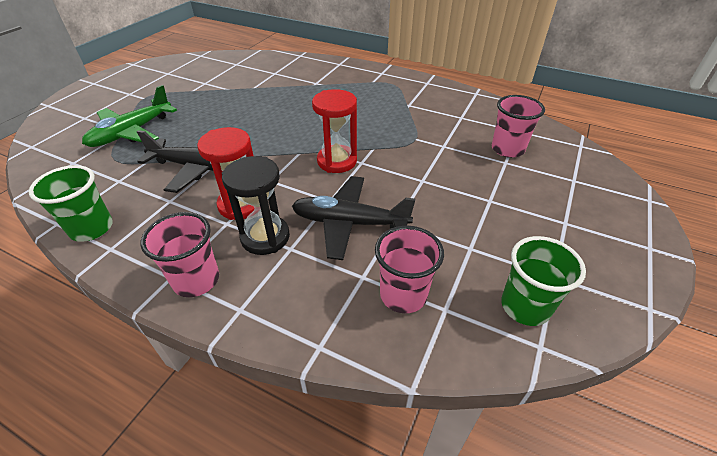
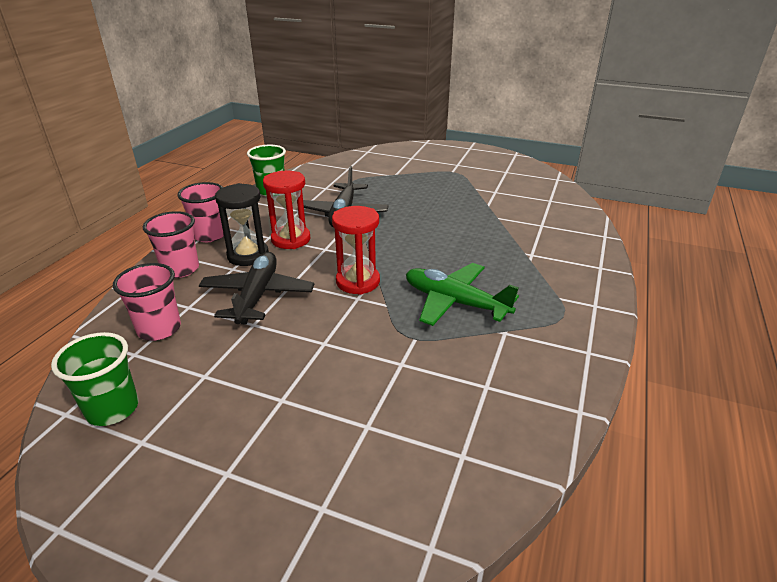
camera: 85 degrees right, 10 degrees down
(132, 132) = (392, 178): green plane -> green plane (455, 302)
(507, 149) = (401, 432): pink cup -> pink cup (180, 269)

